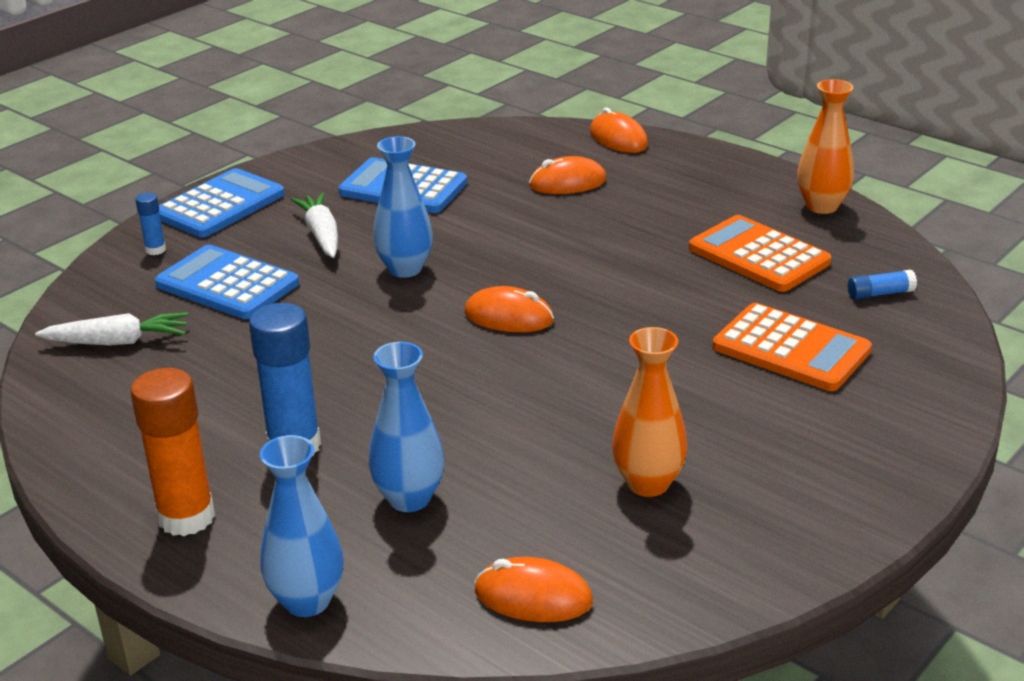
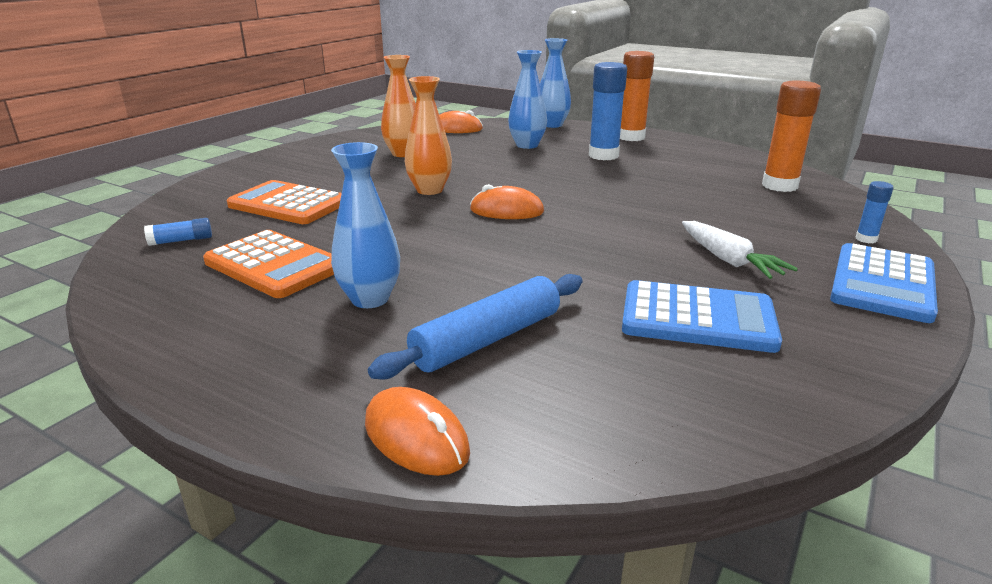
camera: 170 degrees right, 5 degrees down
(118, 342) = (779, 186): white carrot -> orange glue stick
(227, 284) = (757, 219): blue calculator -> none
(405, 269) = (617, 237): blue vase -> blue vase (370, 299)
(567, 183) = (487, 339): orange mouse -> blue rolling pin
(822, 206) = (157, 325): orange vase -> orange vase (429, 190)

